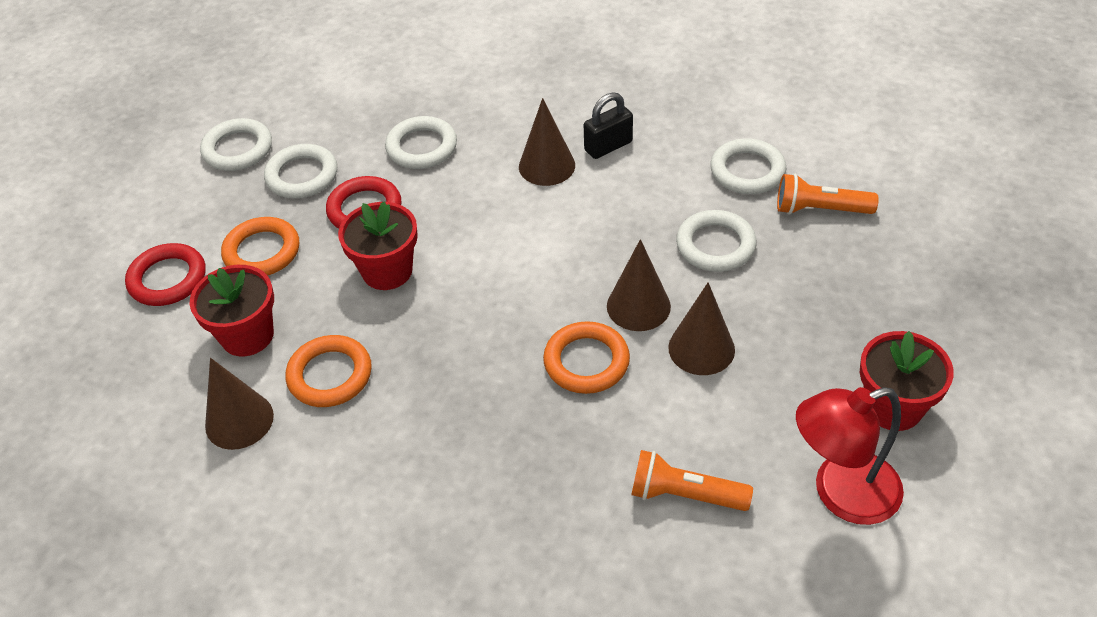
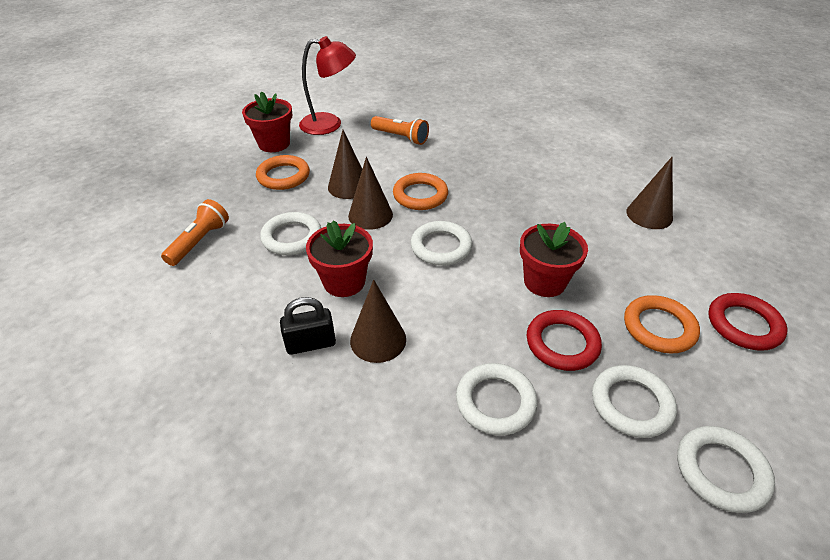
camera: 165 degrees left, 5 degrees down
(247, 335) = (656, 262): red flower pot -> red flower pot (344, 282)
(330, 375) = (589, 225): orange ring -> orange ring (283, 176)
(747, 171) = (218, 284): white ring -> white ring (441, 247)
(819, 210) = (199, 241): orange flashlight -> orange flashlight turned 90 degrees counterclockwise

